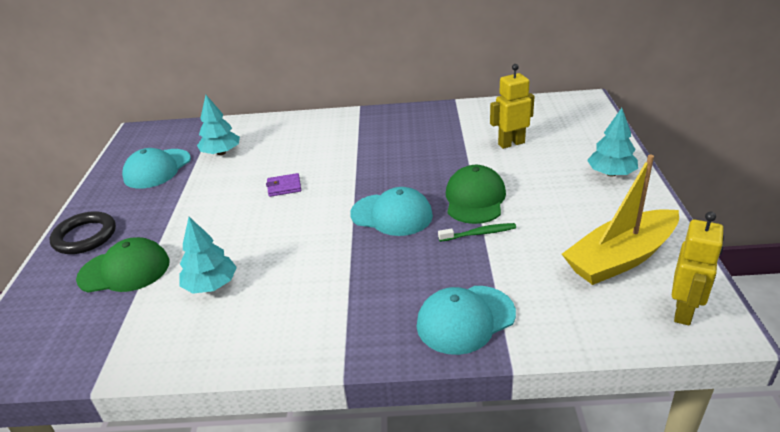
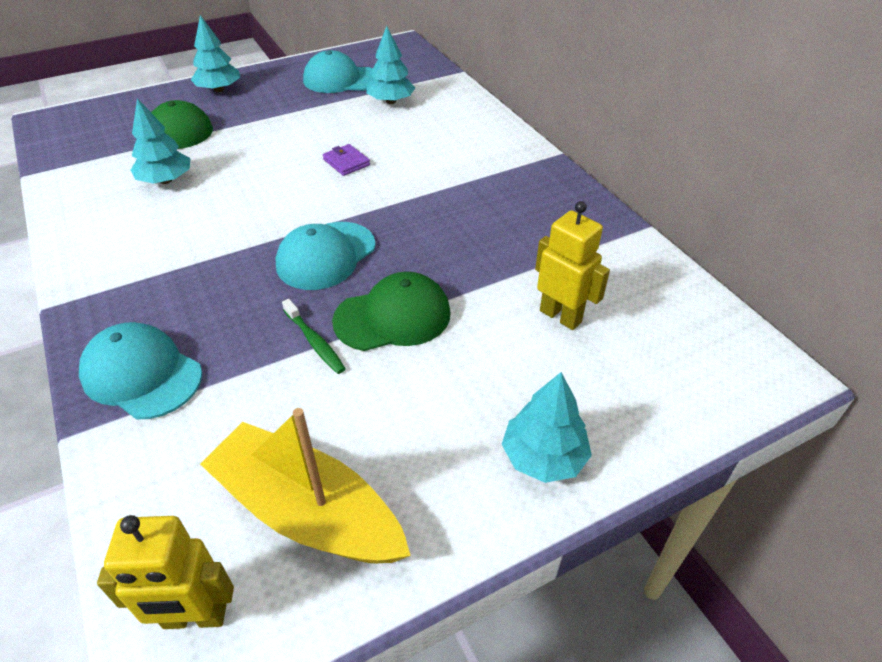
camera: 60 degrees right, 10 degrees up
(85, 236) = (219, 89): black ring -> turquoise tree
(391, 215) = (326, 256): turquoise cap -> turquoise cap turned 45 degrees clockwise

